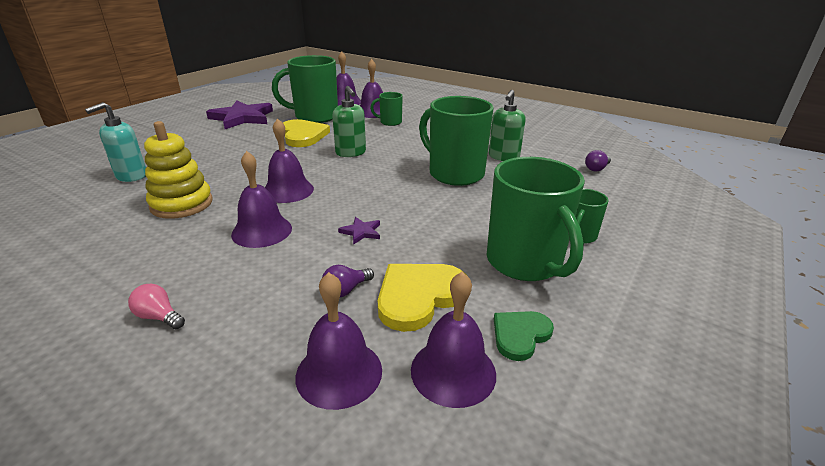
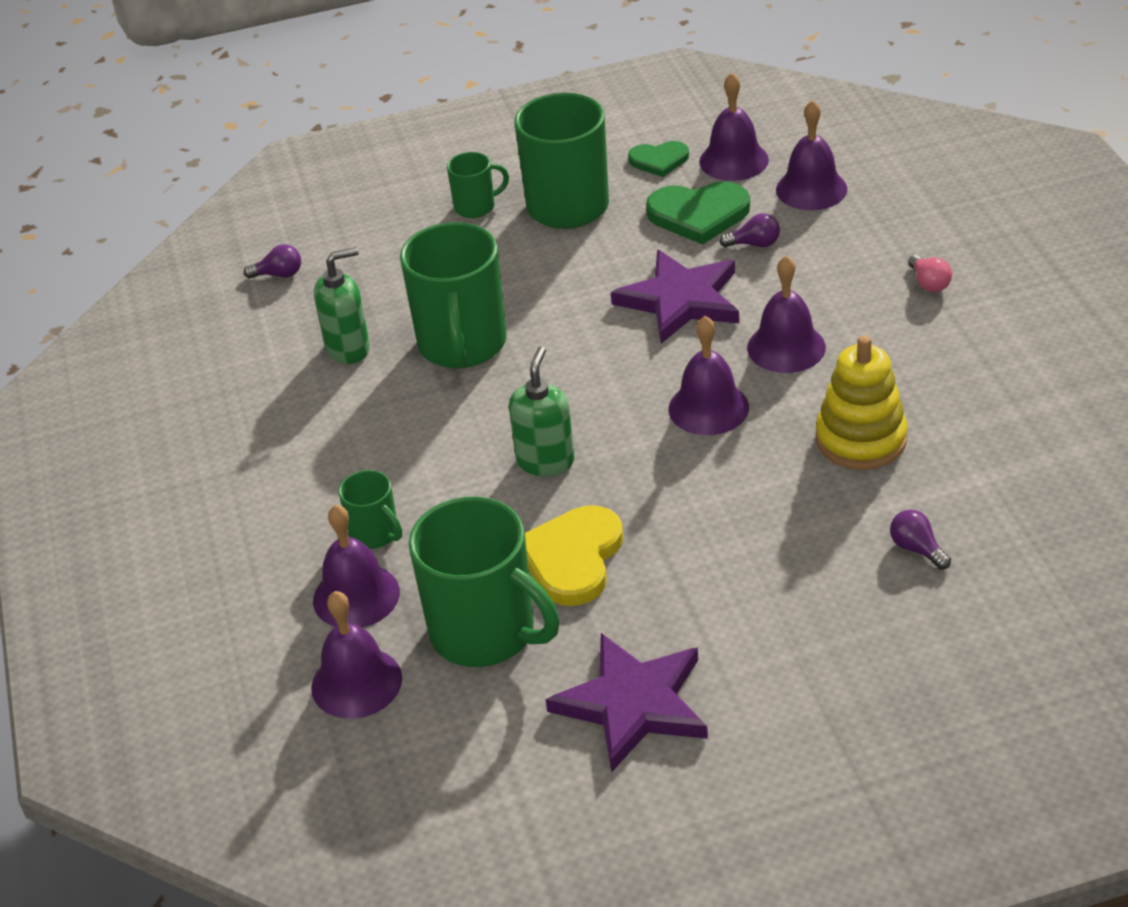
camera: 135 degrees left, 10 degrees up
(131, 176) = (917, 549): turquoise soap dispenser -> purple light bulb
(361, 232) = (681, 300): purple star -> purple star, size x2.35
(419, 296) = (698, 214): yellow heart -> green heart

